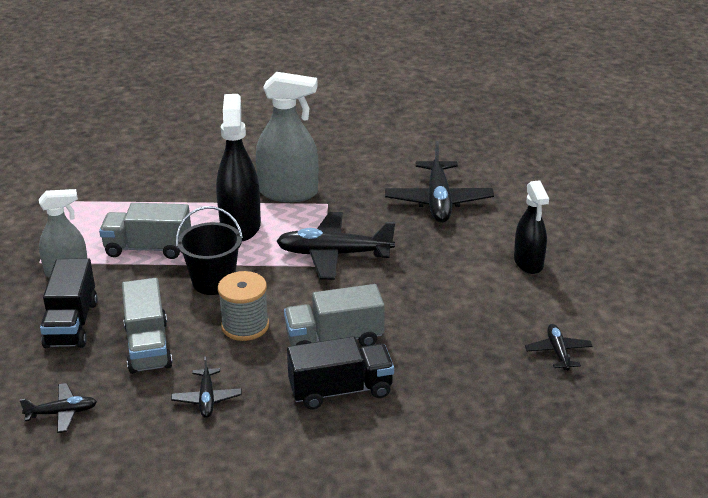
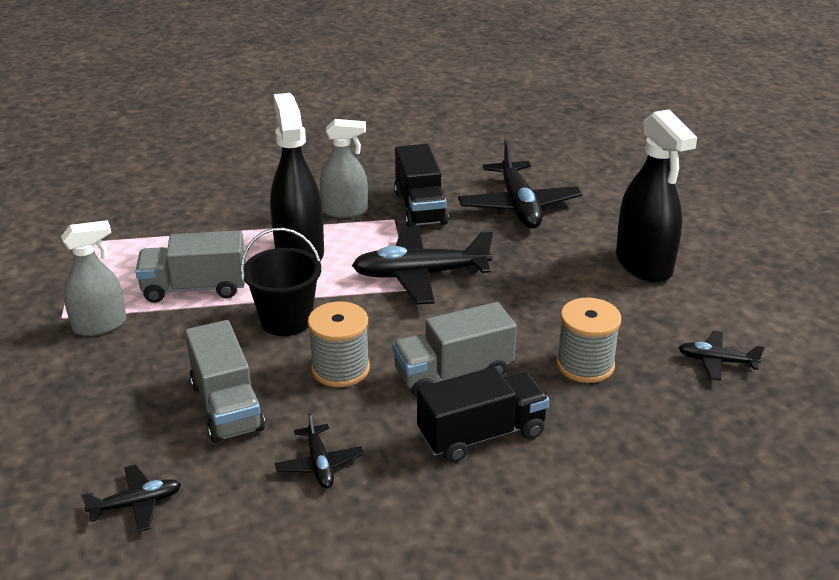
camera: 10 degrees left, 0 degrees up
(71, 324) = (121, 388): black truck -> black truck (420, 208)
(288, 192) = (345, 211): grey spray bottle -> grey spray bottle, size x0.65
(445, 343) = (585, 364): none -> grey spool
(528, 263) = (644, 264): black spray bottle -> black spray bottle, size x1.53
(558, 352) = (716, 361): black plane -> black plane turned 60 degrees counterclockwise

